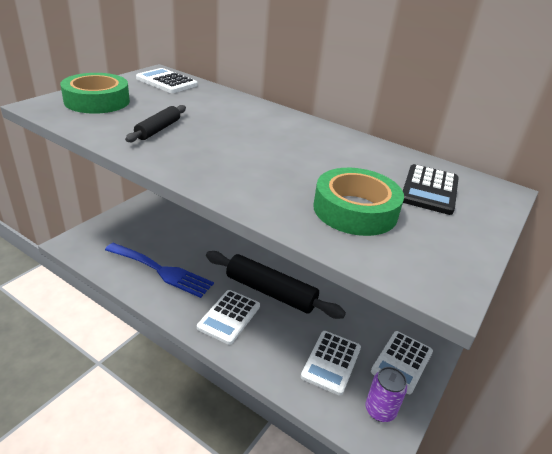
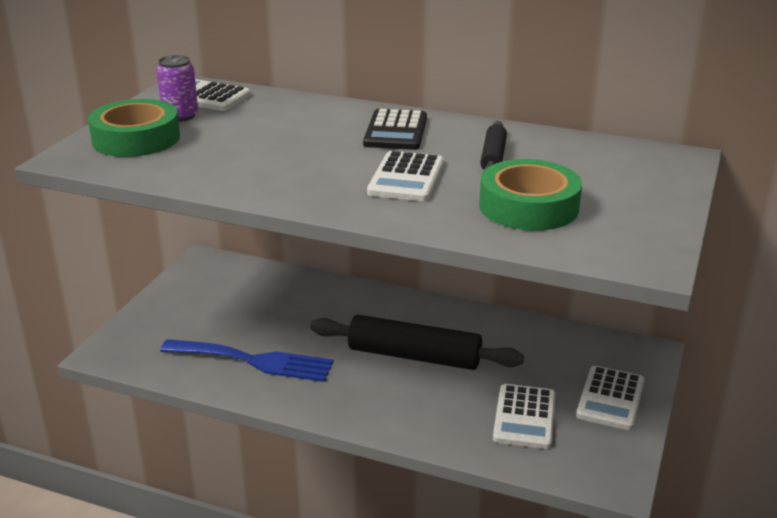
camera: 10 degrees left, 5 degrees down
(158, 129) = (244, 160): black rolling pin -> black rolling pin (493, 157)
(229, 317) = (373, 395): white calculator -> white calculator (406, 178)
(380, 410) = (601, 453): purple can -> purple can (180, 116)
(429, 190) = (601, 171): black calculator -> black calculator (396, 131)

